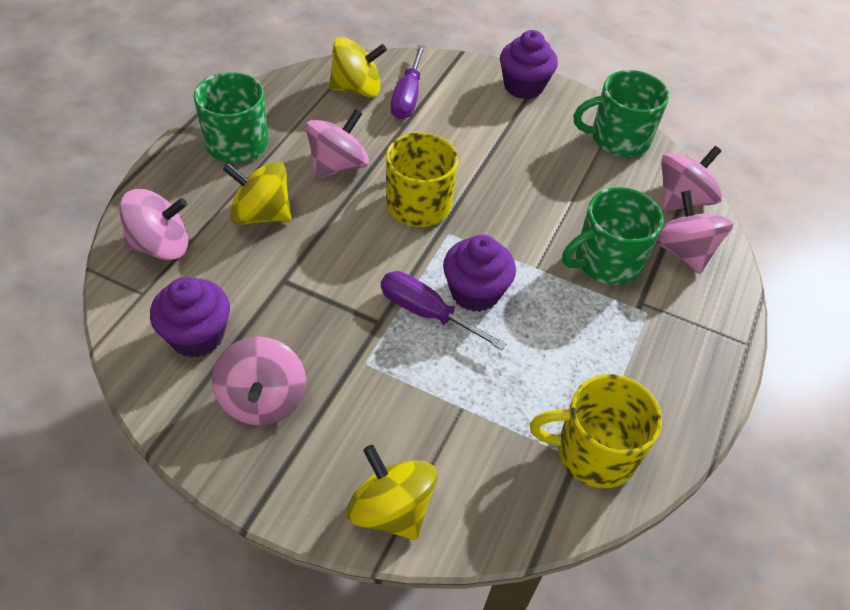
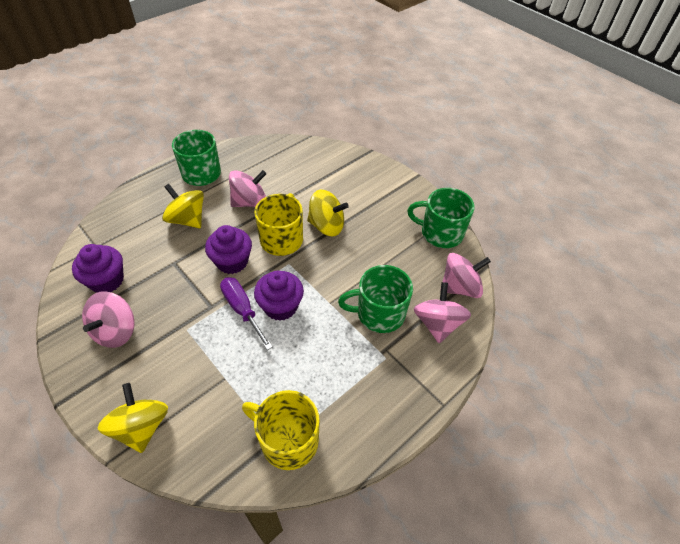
camera: 25 degrees right, 0 degrees up
(161, 245) = (123, 222): pink spinning top -> none
(357, 89) = (291, 158): yellow spinning top -> yellow spinning top (327, 226)
(407, 97) = (318, 171): purple screwdriver -> none
(523, 86) = (397, 182): purple cupcake -> purple cupcake (232, 262)

